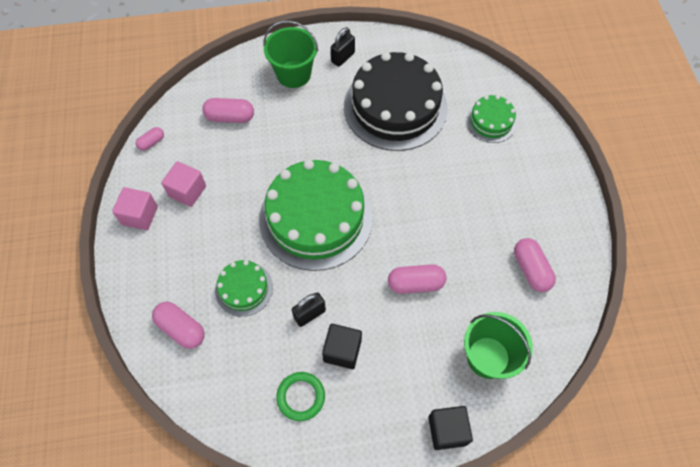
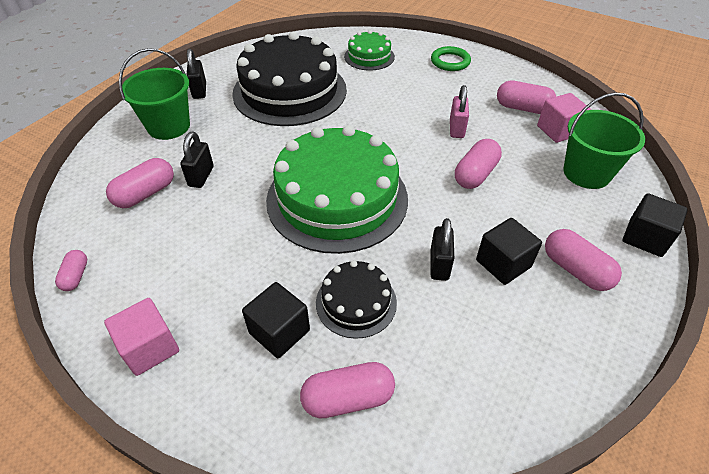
camera: 50 degrees left, 15 degrees down
(187, 191) = (180, 281): pink cube -> pink cube (558, 130)
(194, 266) = (279, 331): none -> black cube
(244, 288) = (356, 302): green cake -> black cake
(268, 131) = (201, 176): none -> black padlock
(301, 397) = (532, 329): green ring -> green ring (450, 62)
(374, 398) = (575, 270): none -> pink capsule
(457, 240) = (456, 129): none -> pink padlock

